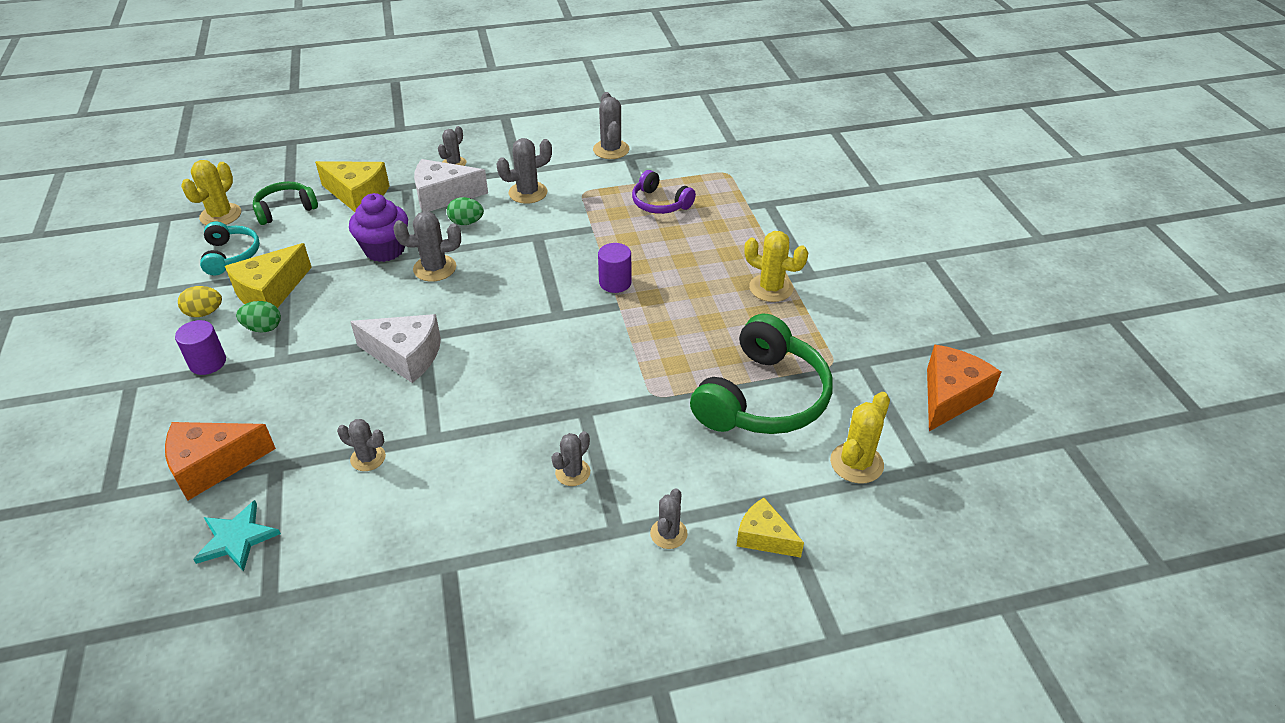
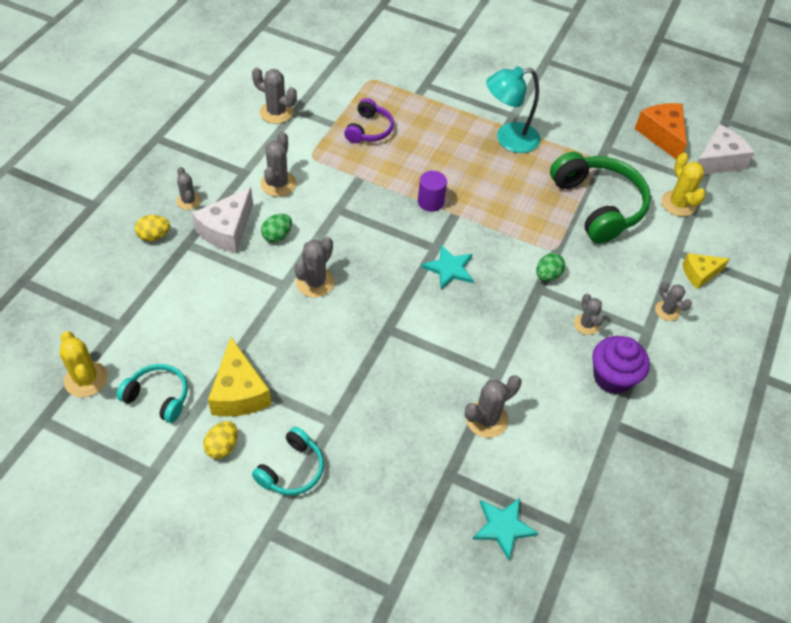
camera: 55 degrees left, 10 degrees up
(208, 362) = (292, 470): purple cylinder -> turquoise headphones
(213, 465) = (417, 512): orange cheese -> none
(263, 328) = (283, 416): green egg -> green egg (547, 275)
(285, 209) = (130, 332): green headphones -> none
(358, 195) = (164, 278): yellow cheese -> none
(368, 458) = (486, 419): grey cactus -> grey cactus, size x1.52
(385, 249) = (259, 298): purple cupcake -> purple cupcake (612, 377)
(397, 168) = (154, 236): none -> yellow egg
(406, 356) = (400, 348): white cheese -> white cheese (717, 161)
(541, 337) = (449, 268): none -> turquoise star
(660, 203) = (369, 129): purple headphones -> purple headphones turned 60 degrees counterclockwise
(771, 288) = (508, 139): yellow cactus -> turquoise lamp

